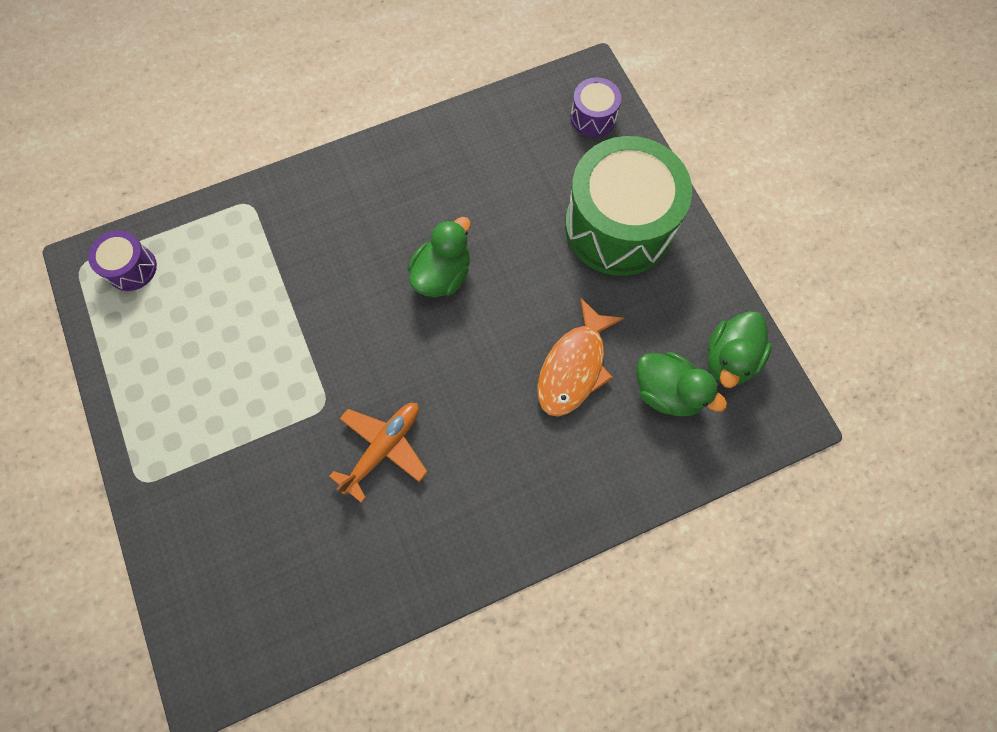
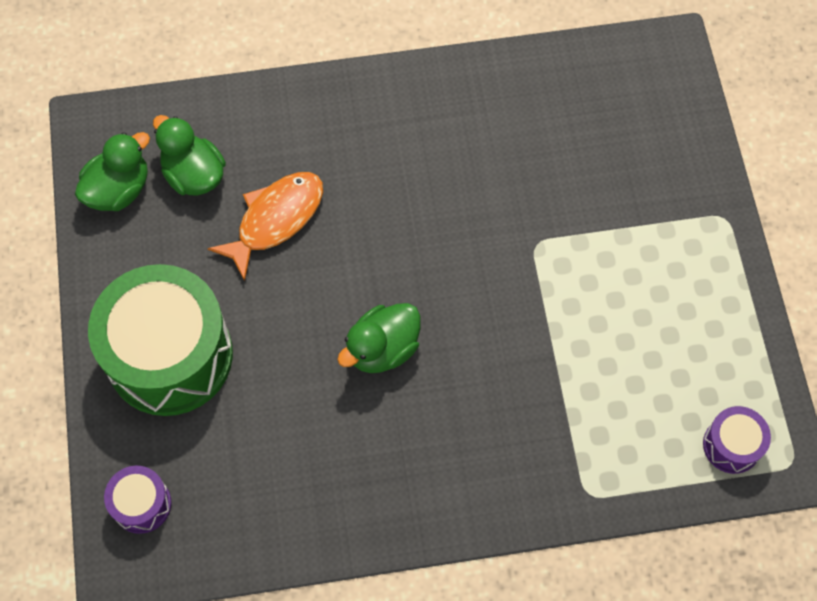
camera: 165 degrees left, 5 degrees down
(383, 448) = (485, 191): orange plane -> none

